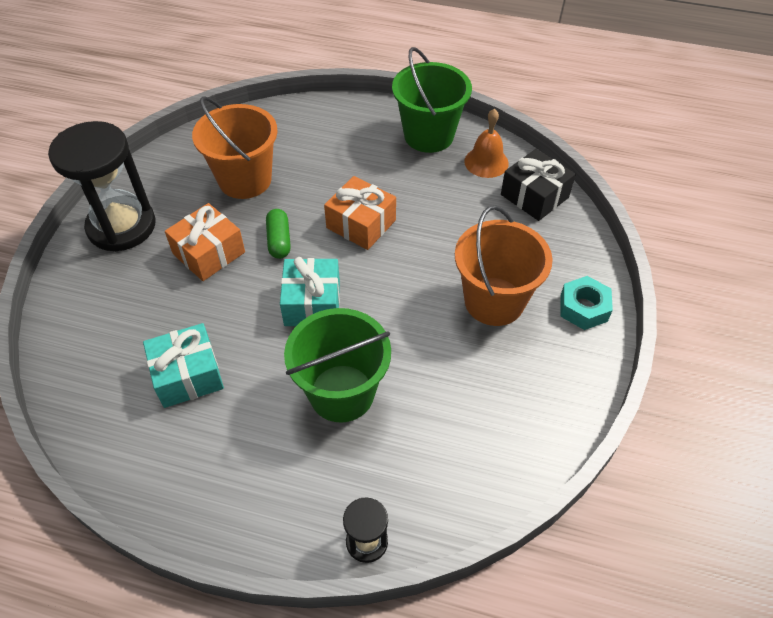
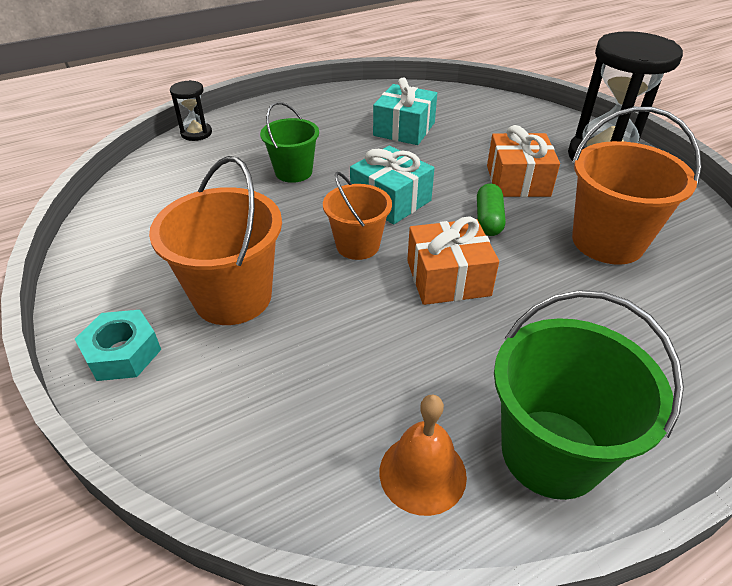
camera: 135 degrees right, 10 degrees down
(279, 240) = (488, 219): green capsule -> green capsule turned 60 degrees clockwise
(342, 393) = (293, 172): green bucket -> green bucket, size x0.62
(381, 283) = (357, 245): none -> orange bucket
(534, 196) = (298, 467): black gift -> none

